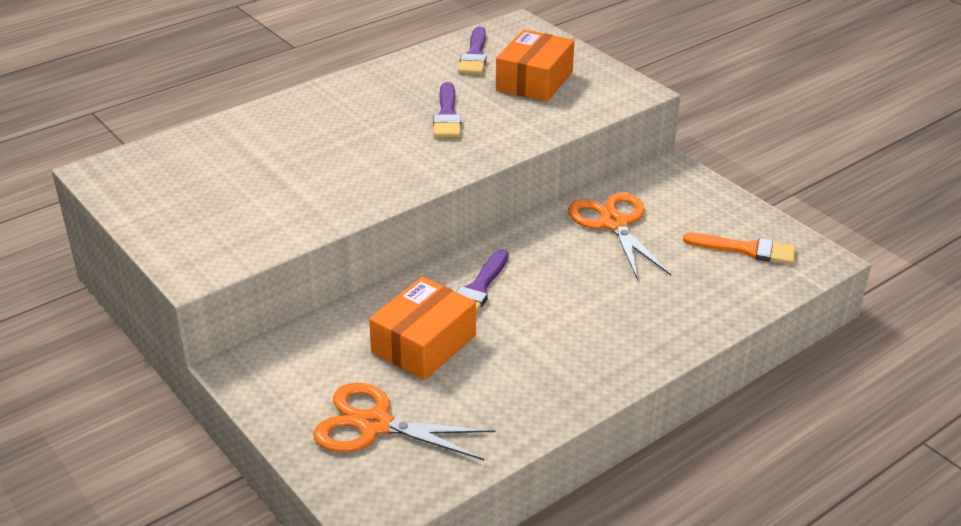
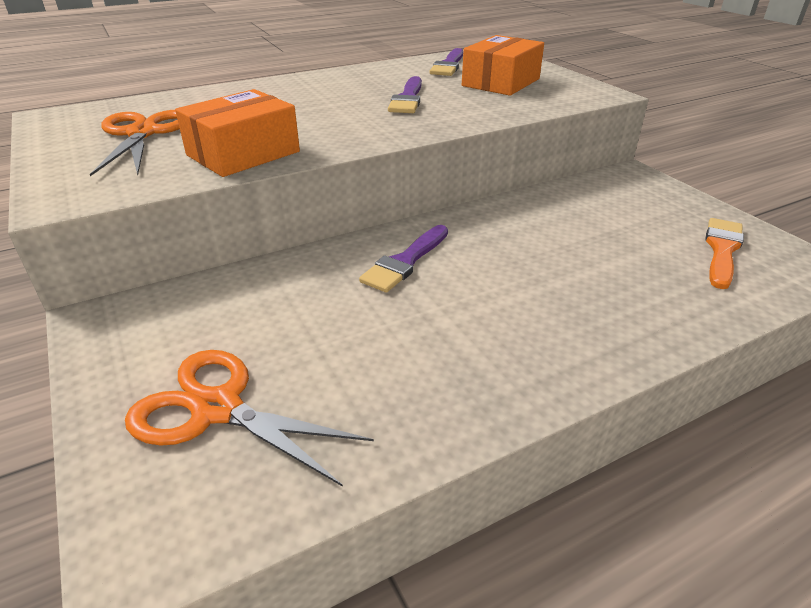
camera: 10 degrees right, 0 degrees up
(424, 344) = (322, 313): orange box -> orange box (243, 153)
(614, 223) = (568, 214): orange scissors -> orange scissors (142, 133)
(746, 249) = (722, 250): orange brush -> orange brush turned 90 degrees counterclockwise

